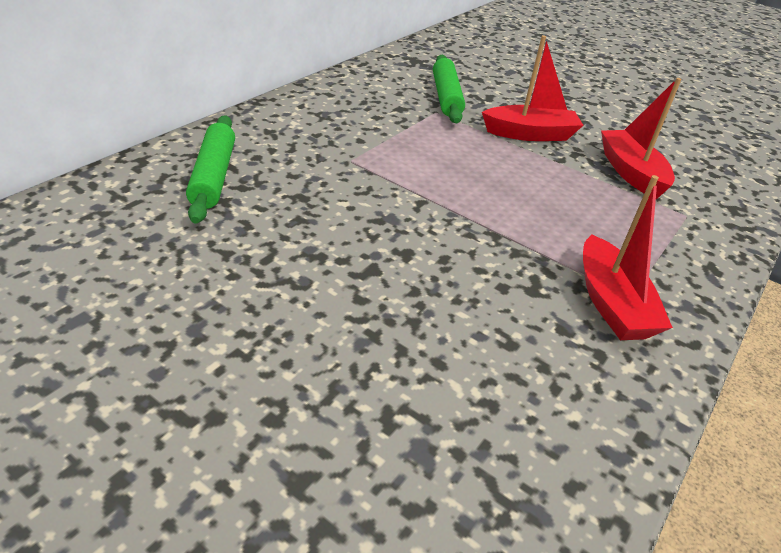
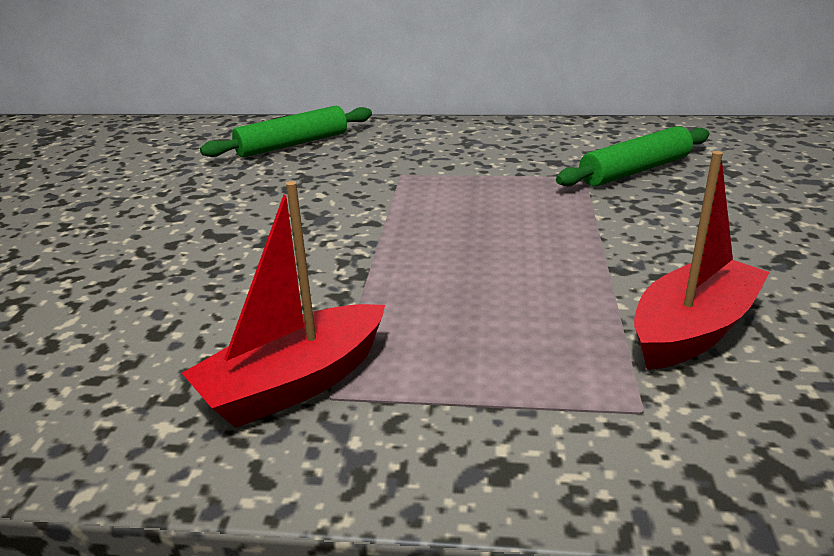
camera: 65 degrees right, 10 degrees down
(530, 134) = (649, 234): red boat -> none

